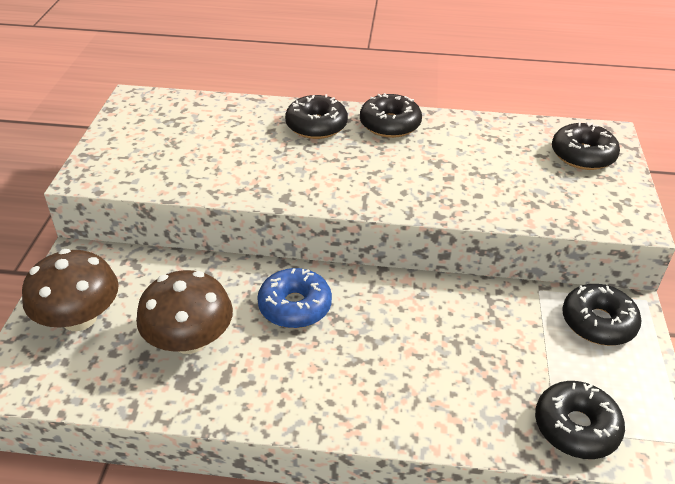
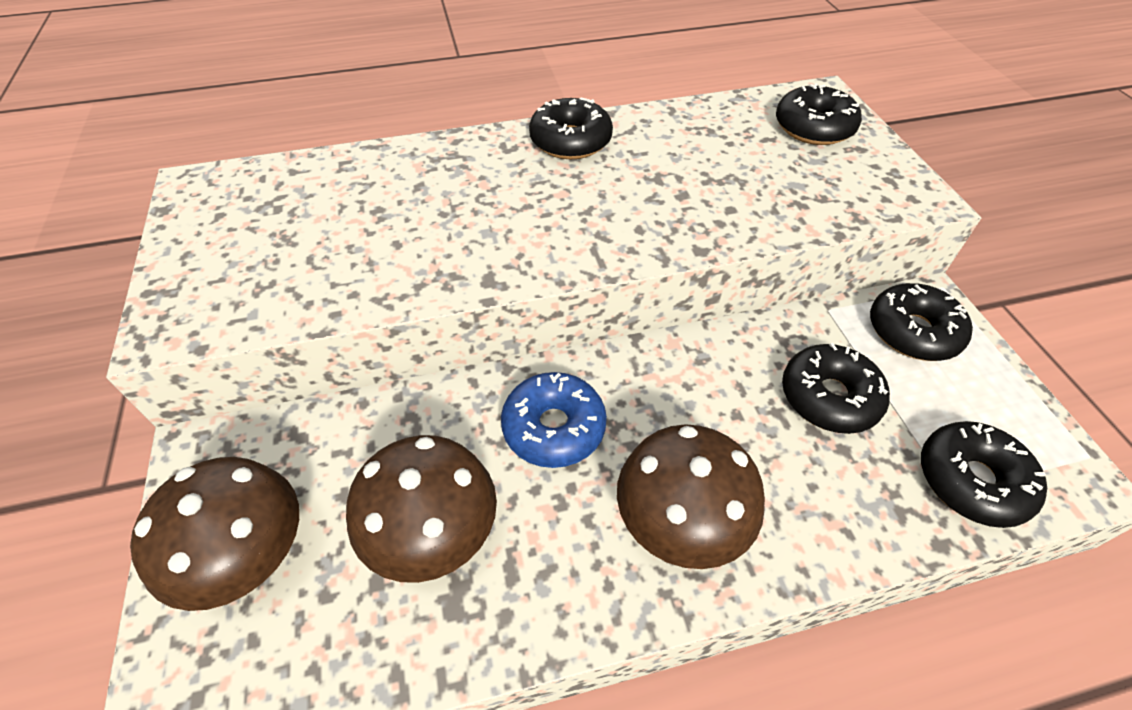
camera: 20 degrees left, 10 degrees up
(316, 126) = (477, 165): black donut -> black donut (829, 397)
(348, 383) = (680, 520): none -> brown mushroom

